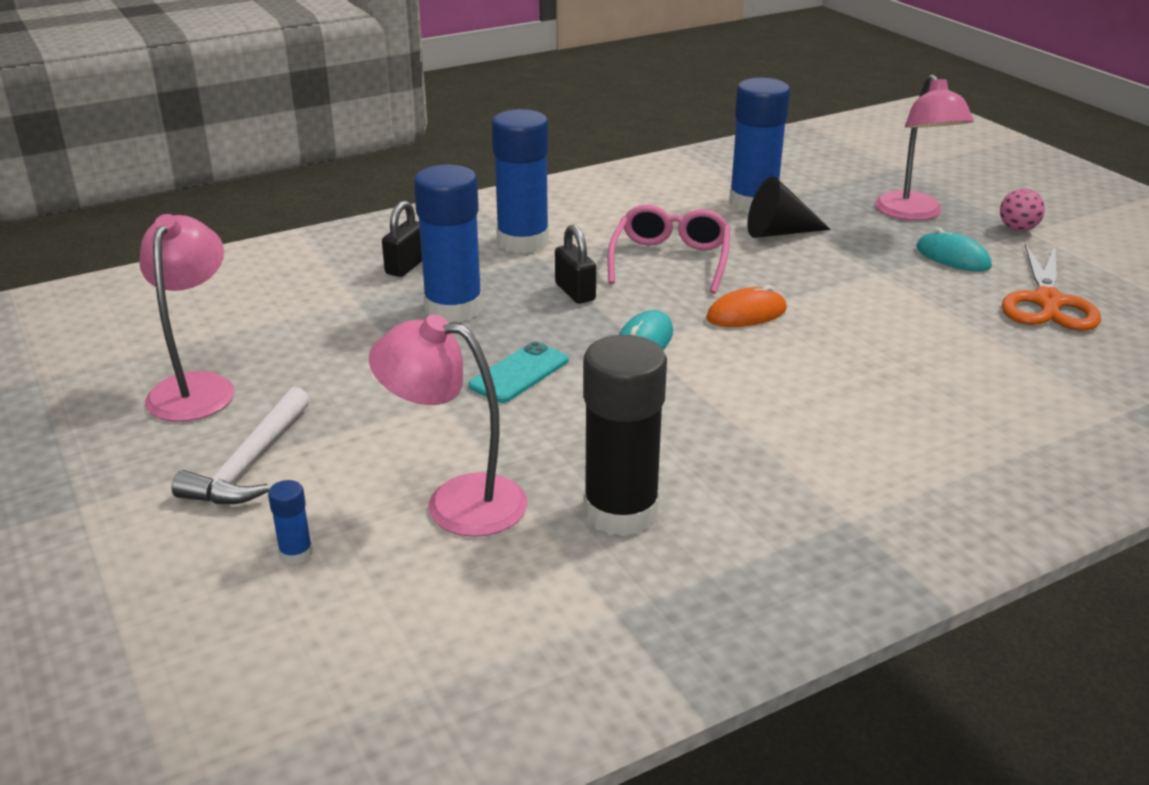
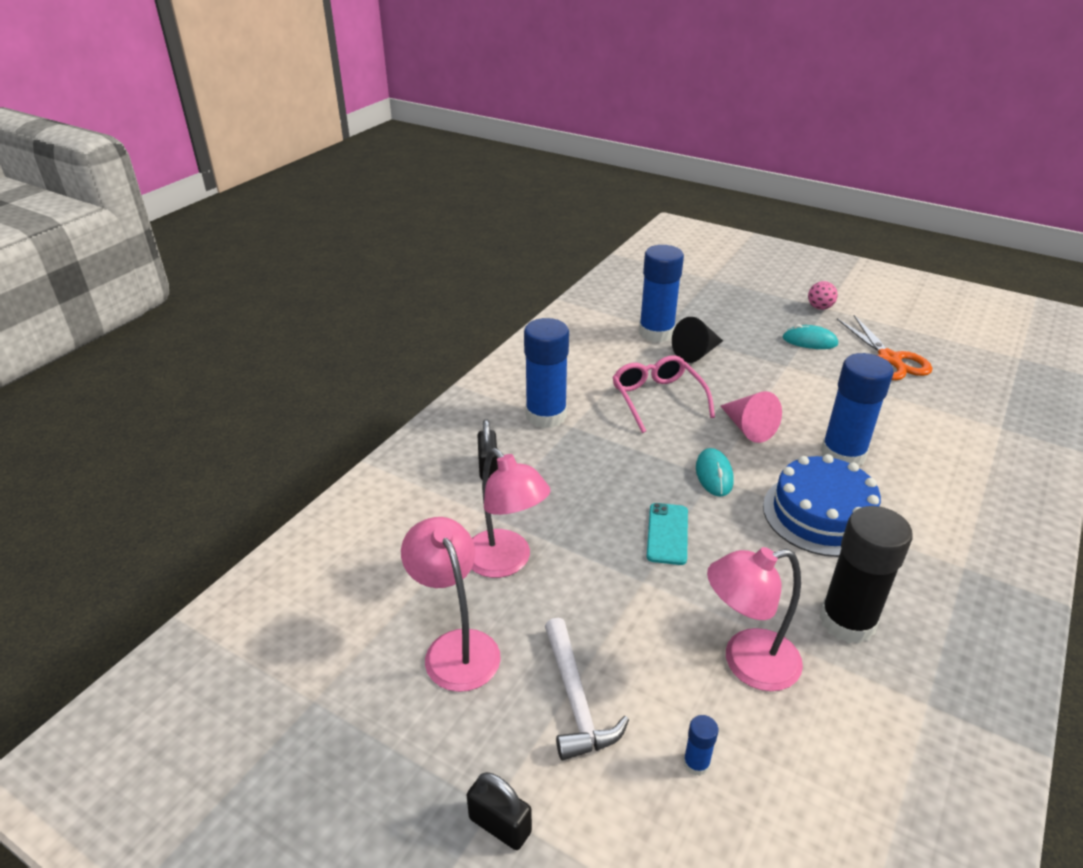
camera: 30 degrees left, 5 degrees up
(453, 308) = (563, 494): blue glue stick -> blue glue stick (843, 454)
(575, 292) = (628, 448): black padlock -> black padlock (500, 825)
(727, 414) = (821, 514): none -> blue cake
(746, 314) = (748, 428): orange mouse -> pink cone
(913, 213) = (754, 313): pink lamp -> pink lamp (506, 562)

